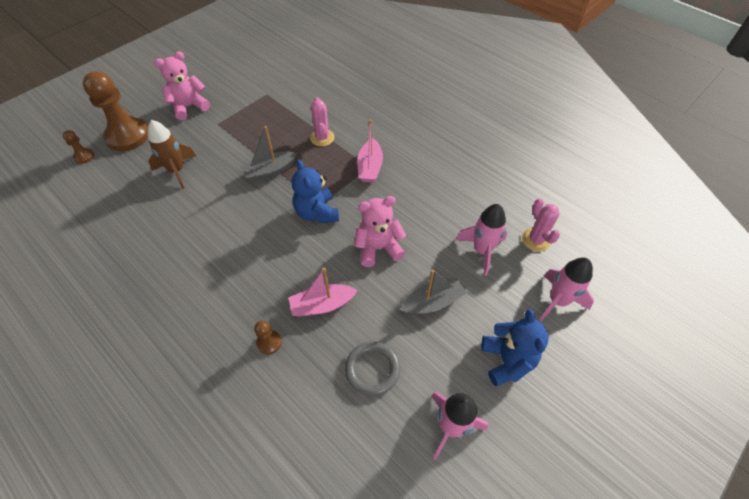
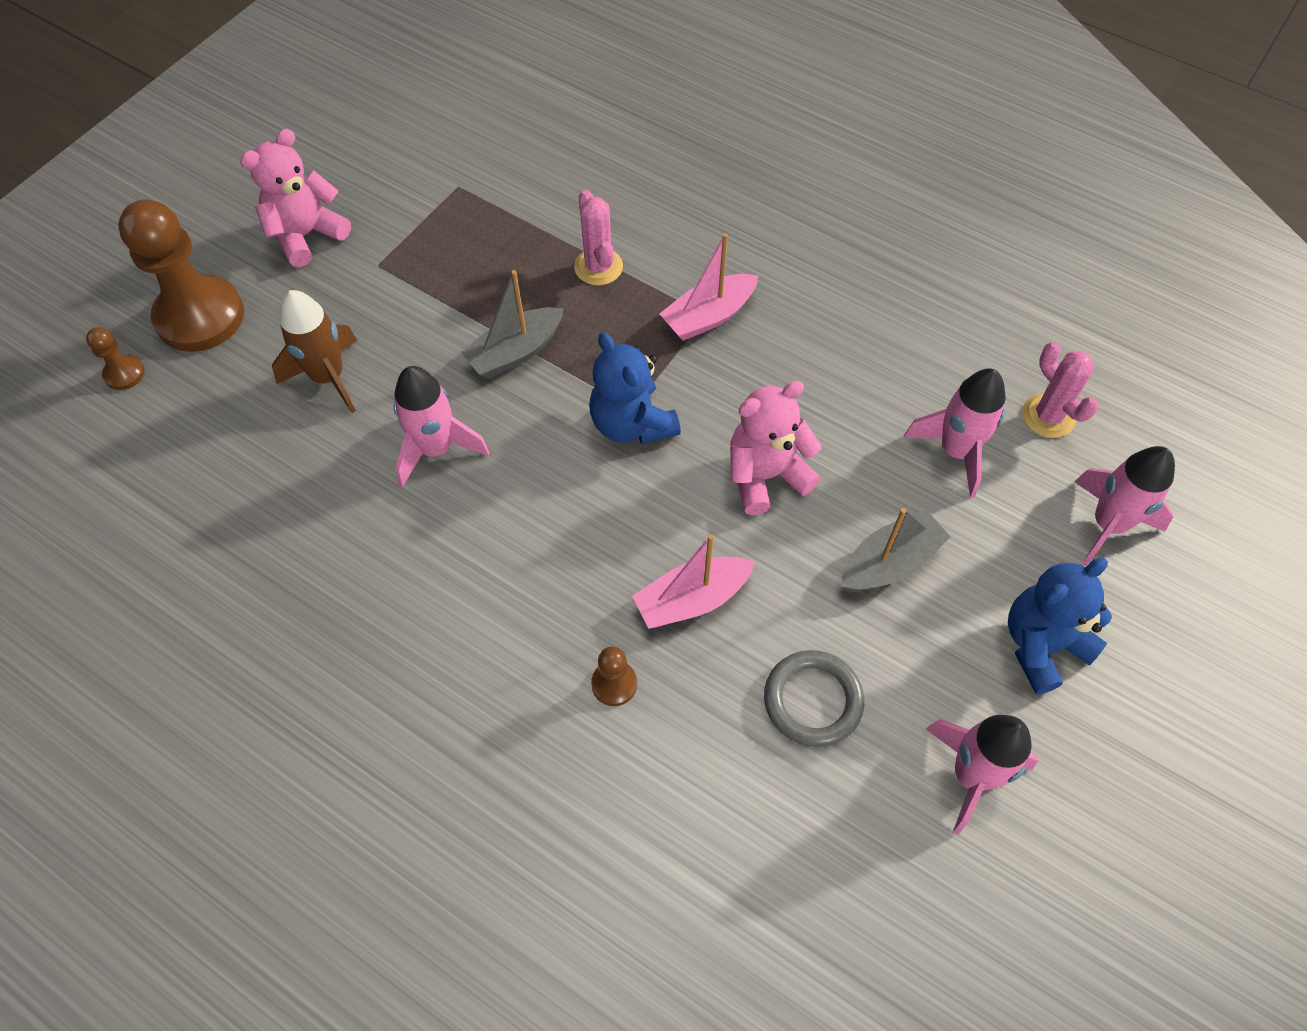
camera: 10 degrees left, 5 degrees up
(217, 211) = (436, 449): none -> pink rocket
(370, 167) = (708, 316): pink boat -> pink boat turned 60 degrees clockwise
(507, 360) = (1041, 645): blue teddy bear -> blue teddy bear turned 105 degrees counterclockwise

